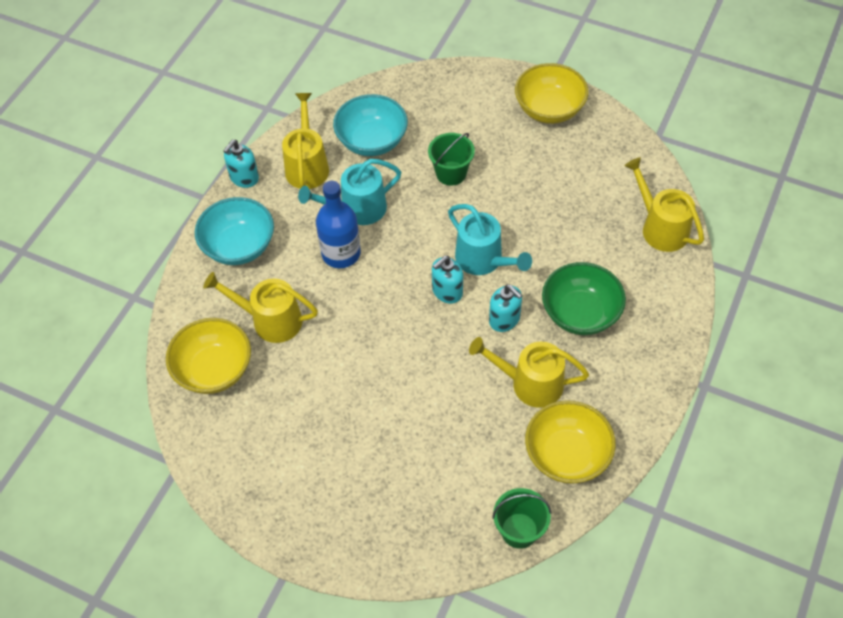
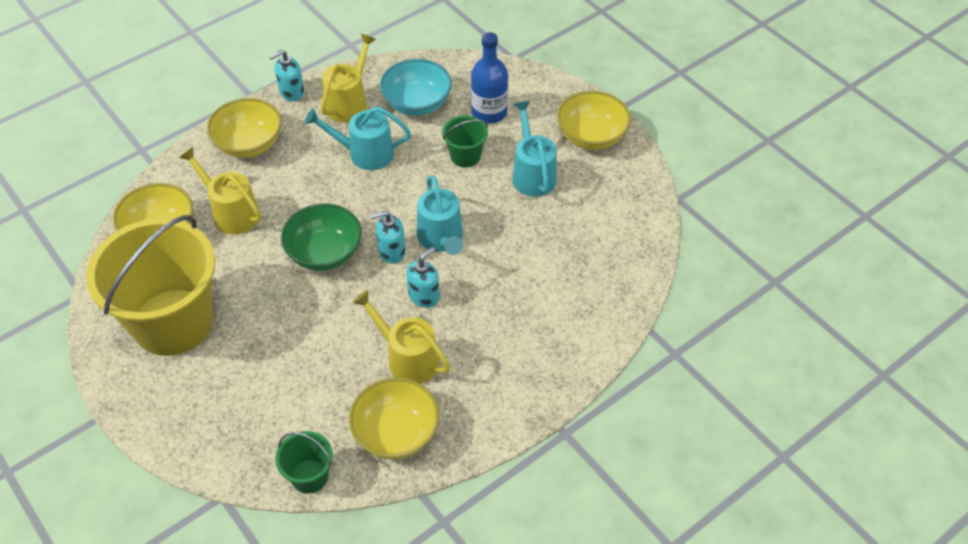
camera: 25 degrees right, 5 degrees down
(239, 246) = (249, 144): turquoise bowl -> yellow bowl
(291, 450) = (173, 322): none -> yellow bucket
(341, 253) = (326, 183): blue bottle -> blue bottle (489, 112)
(504, 319) = (424, 296): turquoise soap dispenser -> turquoise soap dispenser turned 120 degrees counterclockwise
(522, 165) = (532, 174): none -> turquoise watering can
(580, 313) = (494, 319): green bowl -> green bowl (324, 253)
(660, 228) = (621, 278): yellow watering can -> none

